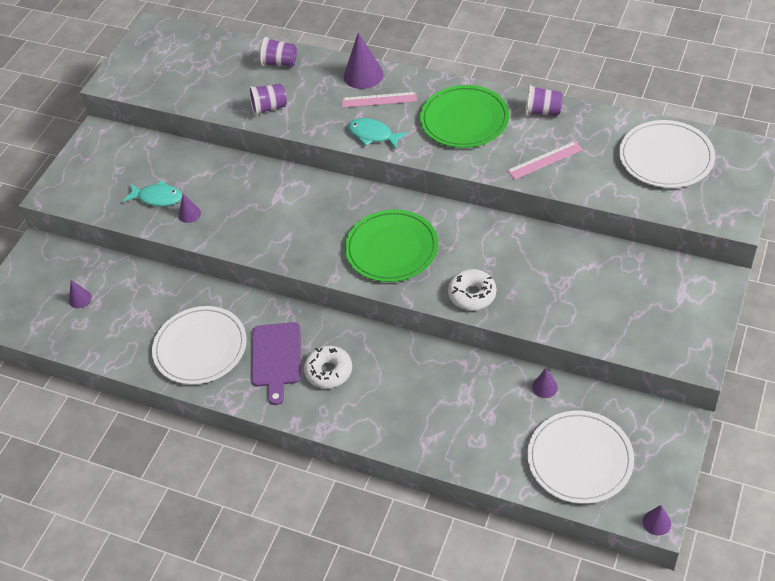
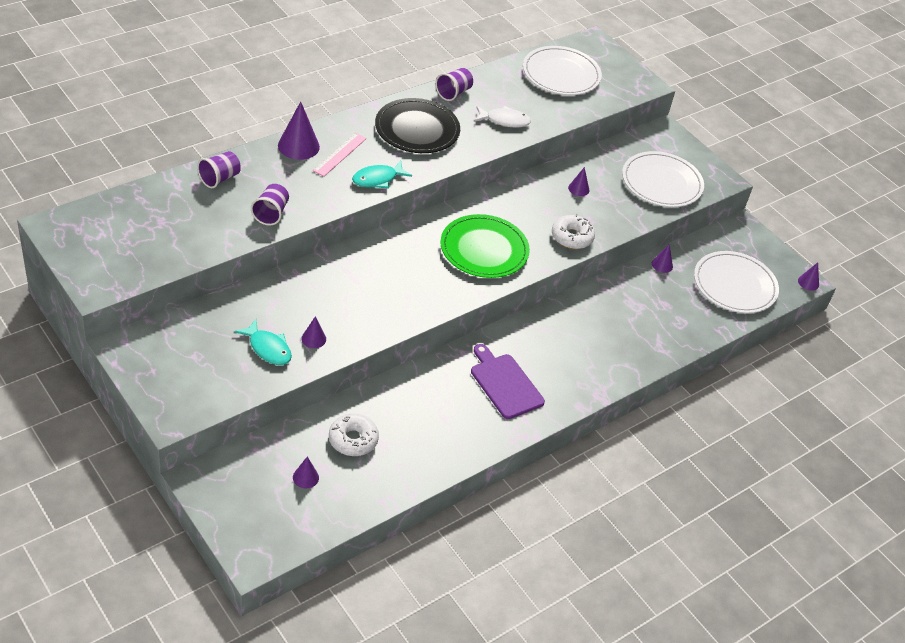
camera: 70 degrees left, 5 degrees down
(157, 198) = (268, 348): turquoise fish -> turquoise fish turned 90 degrees clockwise
(200, 347) = (449, 424): white plate -> white plate (661, 182)
(276, 358) = (505, 384): purple cutting board -> purple cutting board turned 150 degrees counterclockwise
(328, 371) = (547, 362): white donut -> white donut (353, 440)
(464, 120) = (417, 129): green plate -> black plate
(545, 160) = (504, 120): pink ruler -> white fish
(546, 264) = (578, 189): none -> purple cone

